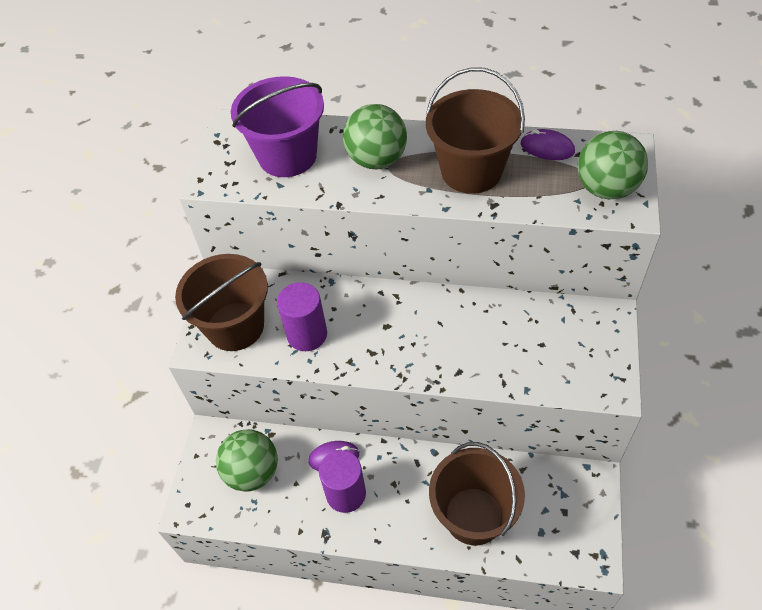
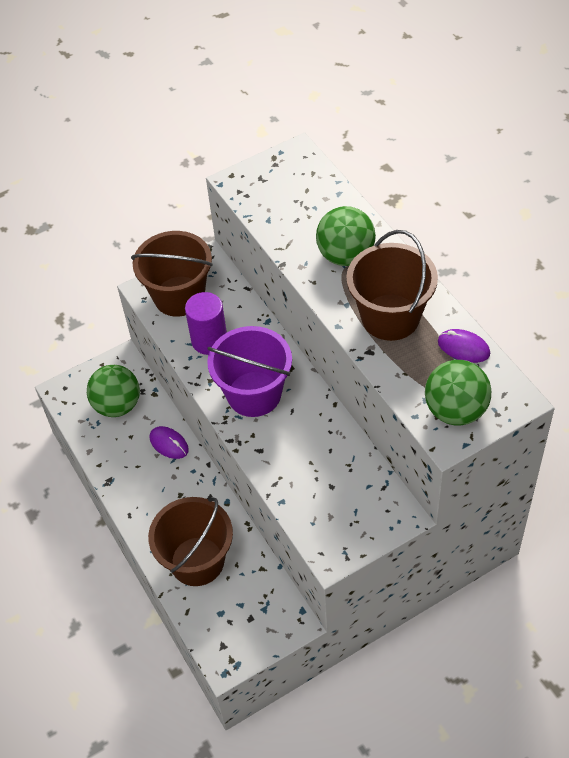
camera: 50 degrees right, 0 degrees up
(287, 156) = (299, 204): purple bucket -> purple bucket (254, 394)
(346, 493) = (148, 471): purple cylinder -> none
(547, 148) = (463, 348): purple mouse -> purple mouse turned 45 degrees counterclockwise

